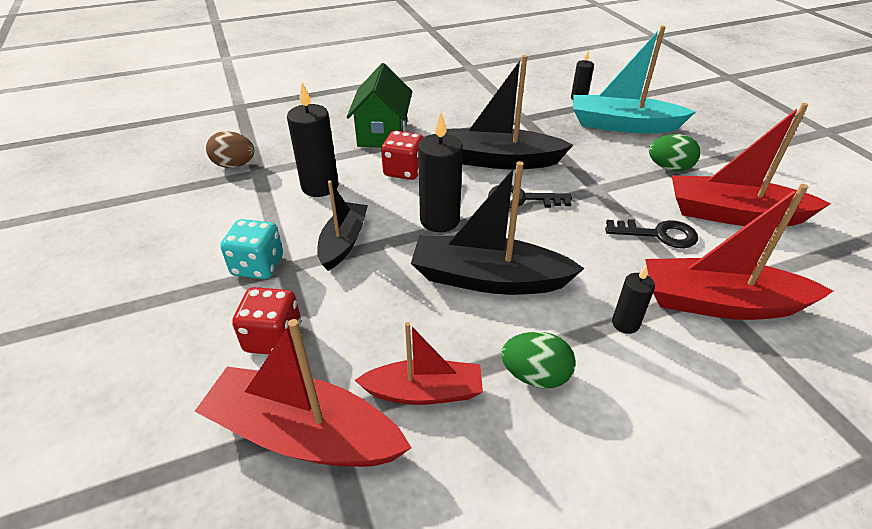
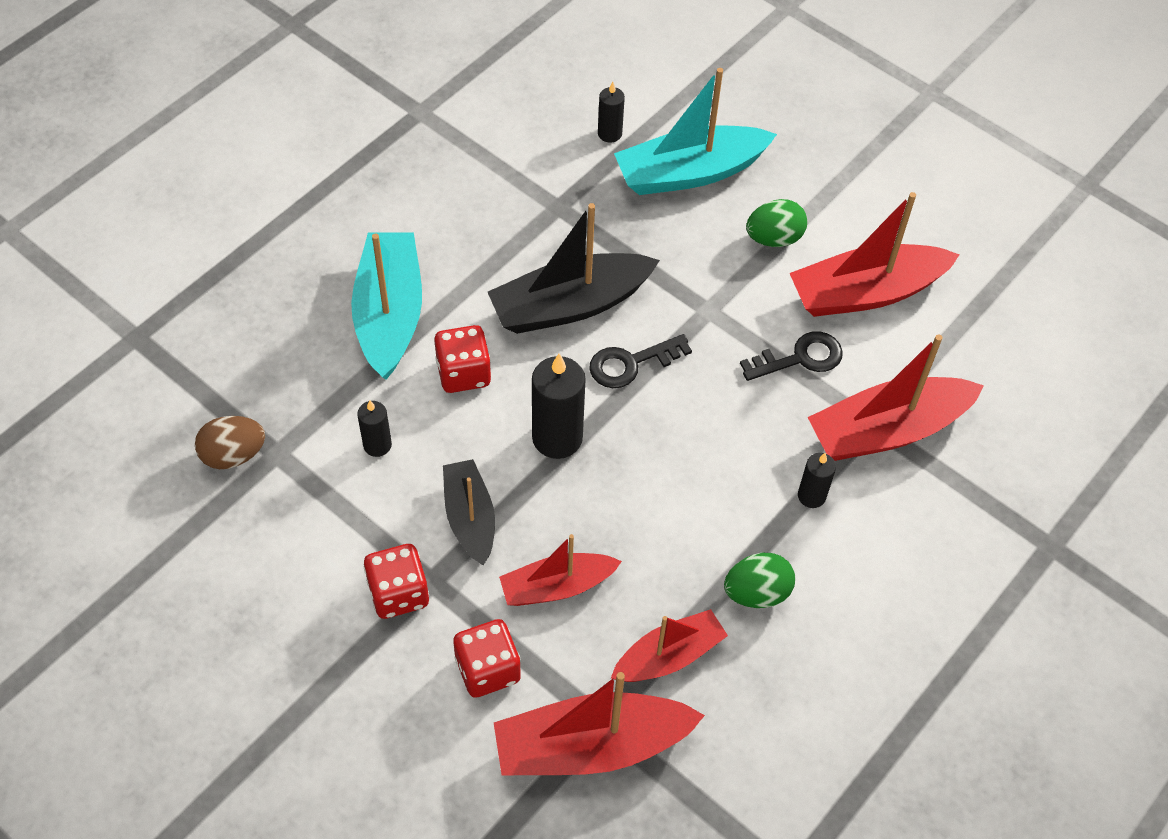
camera: 30 degrees left, 15 degrees up
(258, 266) = (398, 593): turquoise dice -> red dice
(320, 187) = (377, 445): black candle -> black candle, size x0.56
(370, 305) = (557, 587): none -> red boat
(382, 134) = (389, 314): green house -> turquoise boat
(488, 279) = (656, 499): black boat -> none

